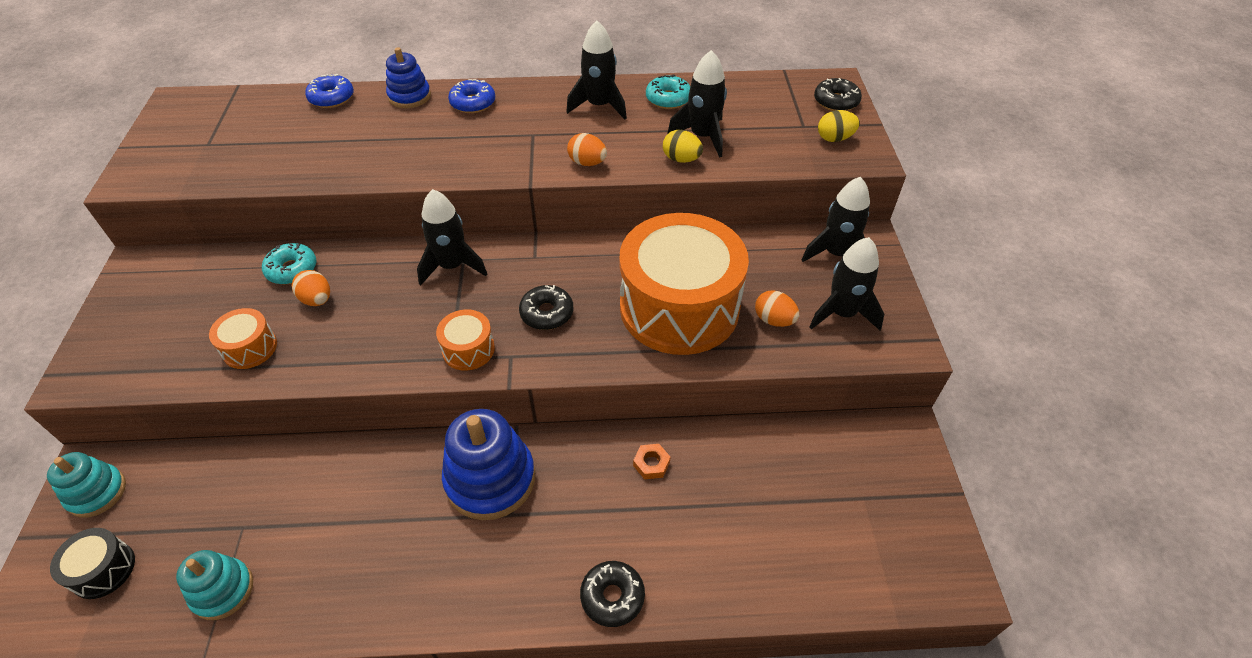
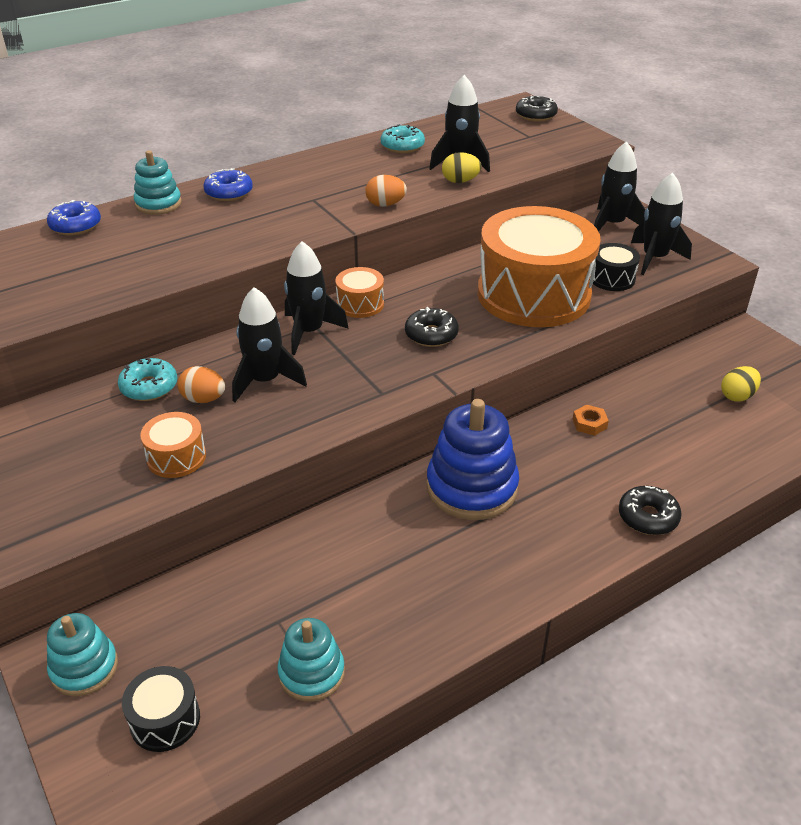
camera: 30 degrees left, 10 degrees down
(409, 96) = (158, 204): blue stacking toy -> turquoise stacking toy
(468, 349) = (391, 381): orange drum -> orange drum (360, 304)
(599, 106) = (349, 165): black rocket -> black rocket (265, 381)
(774, 320) = (612, 278): orange egg -> black drum
(834, 138) = (561, 138): yellow egg -> yellow egg (737, 396)

